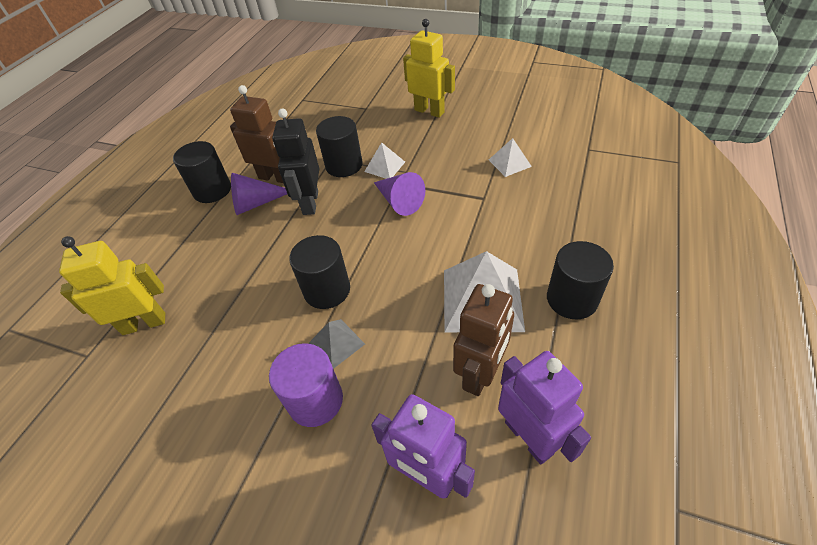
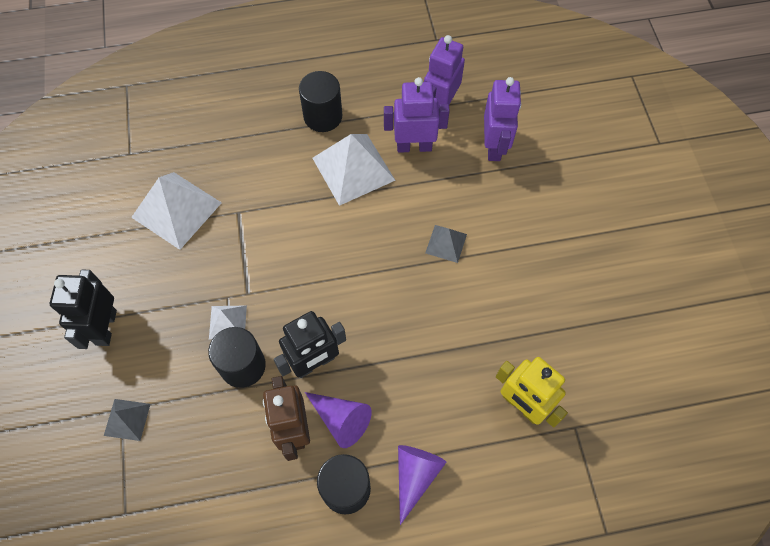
camera: 125 degrees left, 15 degrees up
(315, 400) = (493, 230): purple cylinder -> none
(327, 290) = (405, 280): black cylinder -> none
(356, 109) = (127, 419): none -> grey pyramid
(399, 201) = (274, 280): purple cone -> purple cone (415, 476)
(429, 111) = (105, 327): yellow robot -> black robot
(480, 373) = (414, 146): brown robot -> purple robot
(509, 163) = (176, 209): white pyramid -> white pyramid, size x1.94

